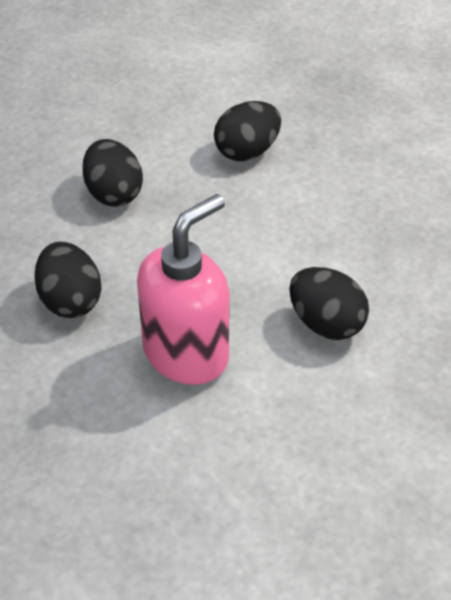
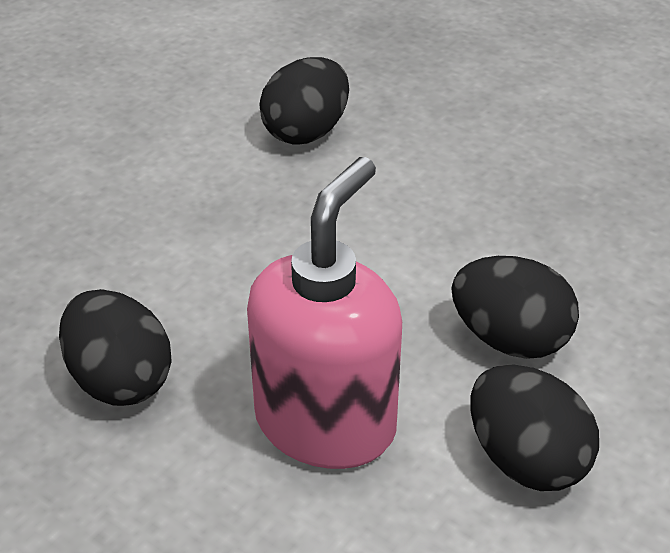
camera: 15 degrees left, 5 degrees down
(114, 194) = (135, 217): black egg -> black egg (526, 460)

